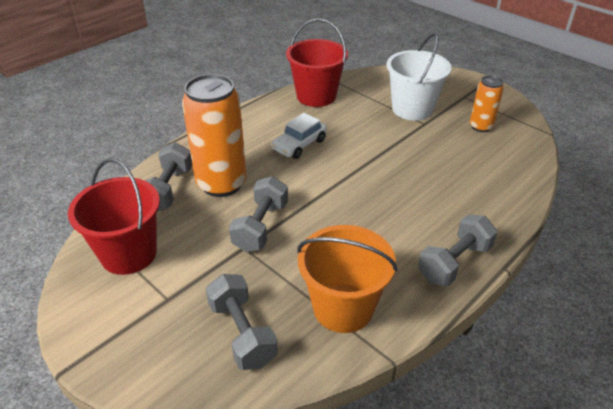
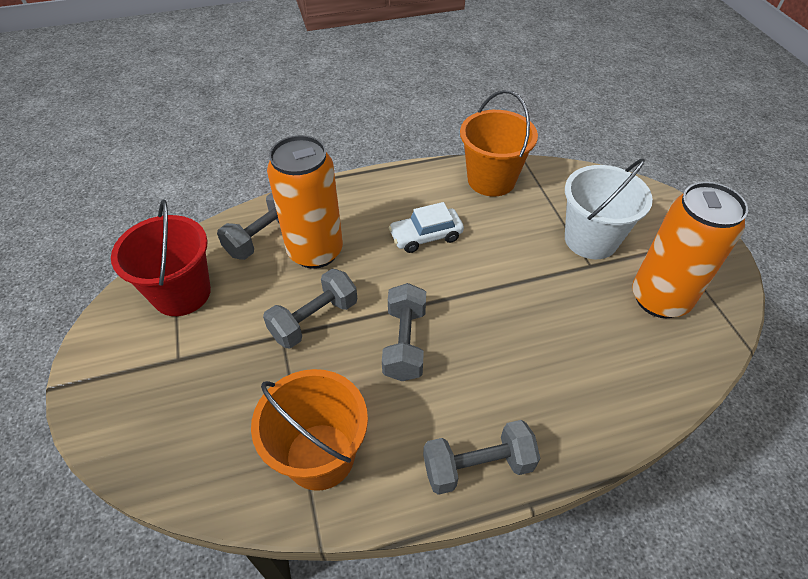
camera: 30 degrees right, 10 degrees up
(242, 333) = (210, 431): grey dumbbell -> grey dumbbell (405, 343)
(316, 96) = (491, 180): red bucket -> orange bucket
(480, 127) = (659, 299): orange can -> orange can, size x1.88

